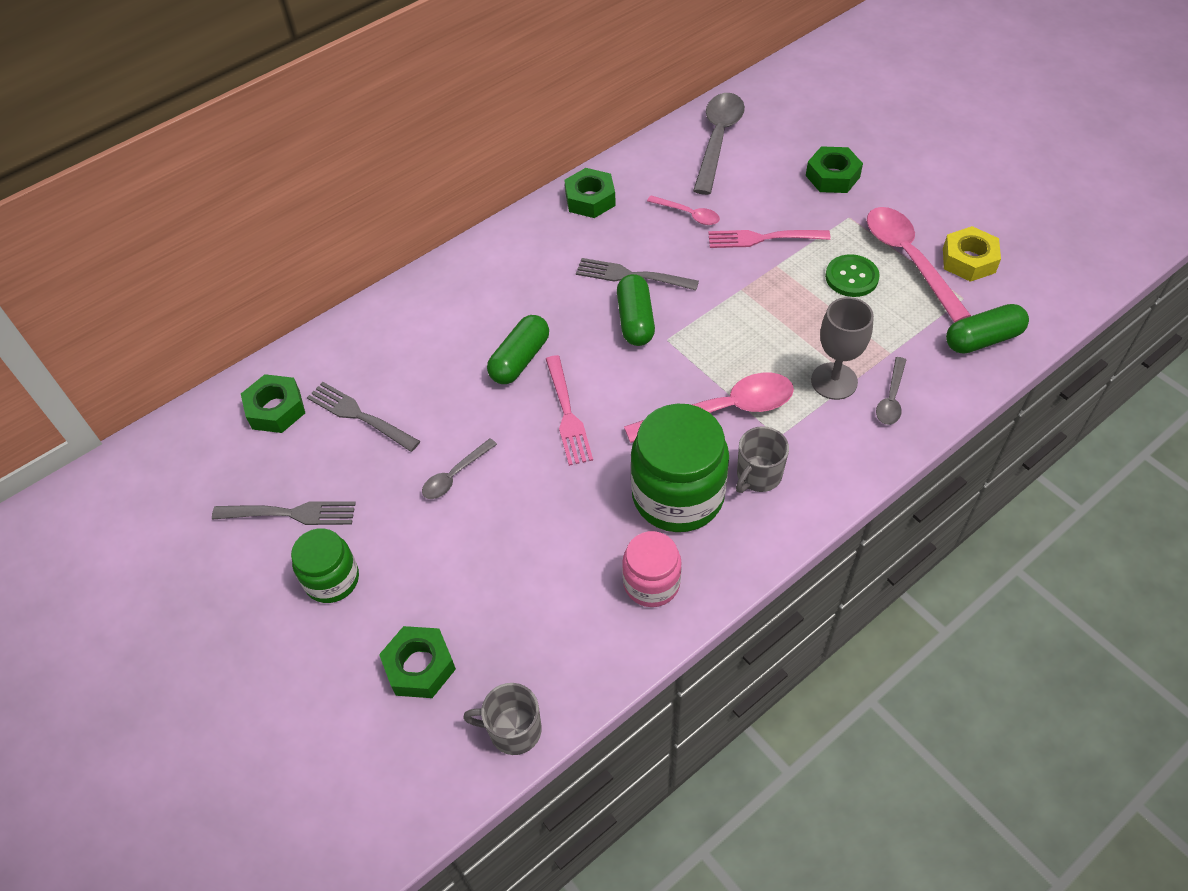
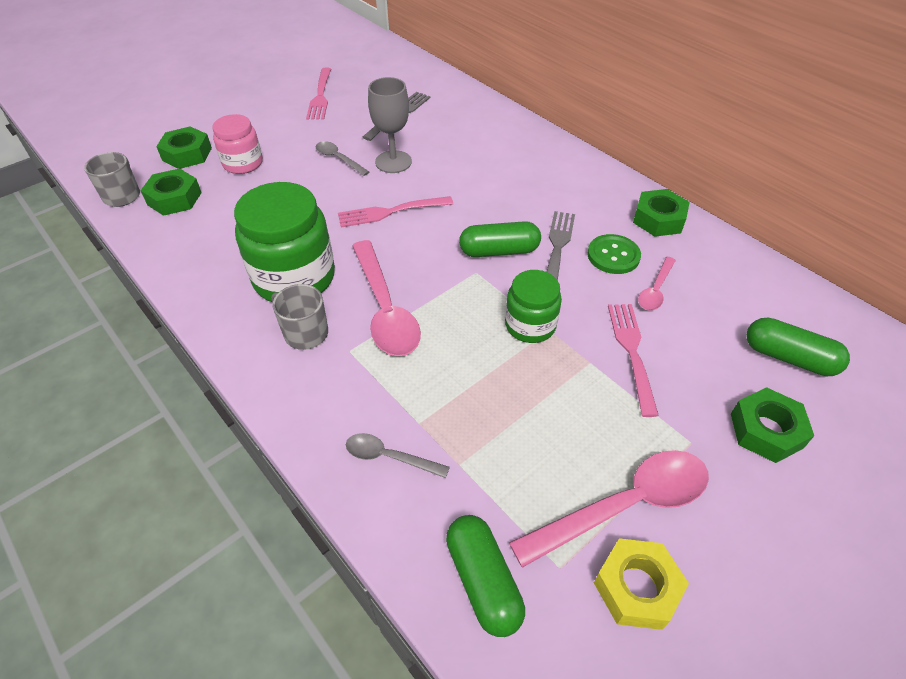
camera: 85 degrees right, 5 degrees down
(276, 409) = (408, 82): green nut -> green nut (174, 198)
(289, 514) = (320, 96): grey fork -> pink fork
(332, 579) = (265, 116): green jar -> green jar (530, 325)
(520, 359) = (451, 184): green capsule -> green capsule (789, 357)
(651, 583) = (213, 261): pink jar -> pink jar (243, 163)
(718, 140) = (791, 318): grey spoon -> none
(834, 381) = (417, 403): grey goblet -> grey goblet (393, 162)
(851, 277) = (581, 435): green button -> green button (613, 255)

